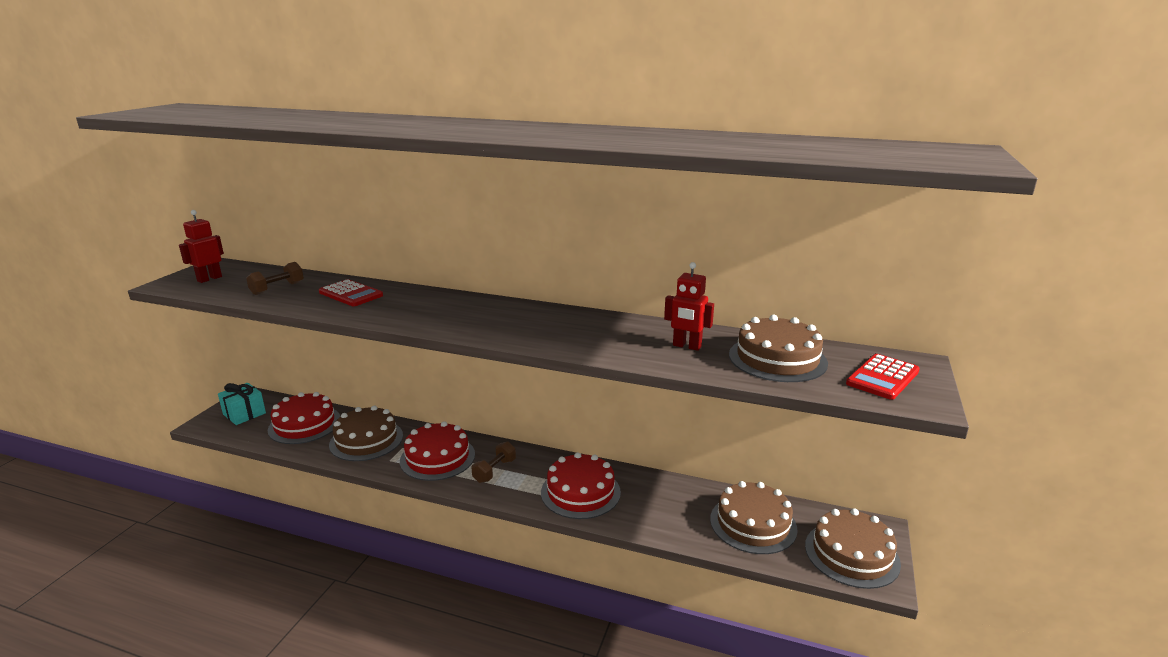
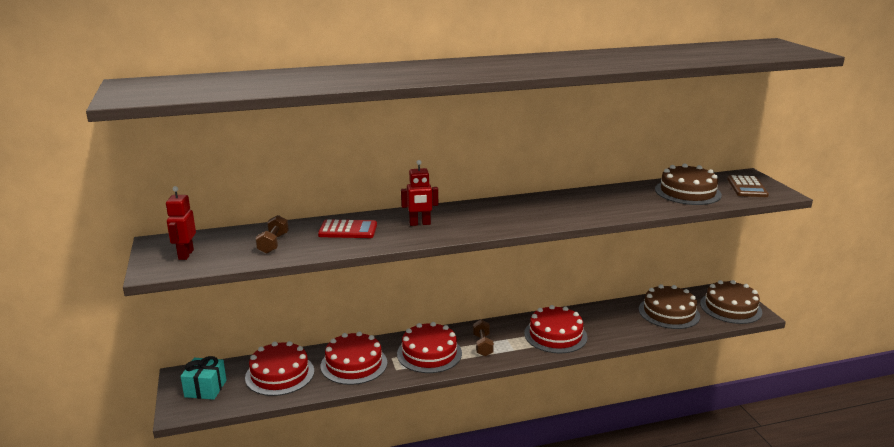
camera: 35 degrees left, 0 degrees up
(366, 440) = (354, 364): brown cake -> red cake
(686, 346) = (633, 199): red robot -> red robot (420, 224)
(882, 377) = (747, 187): red calculator -> brown calculator

